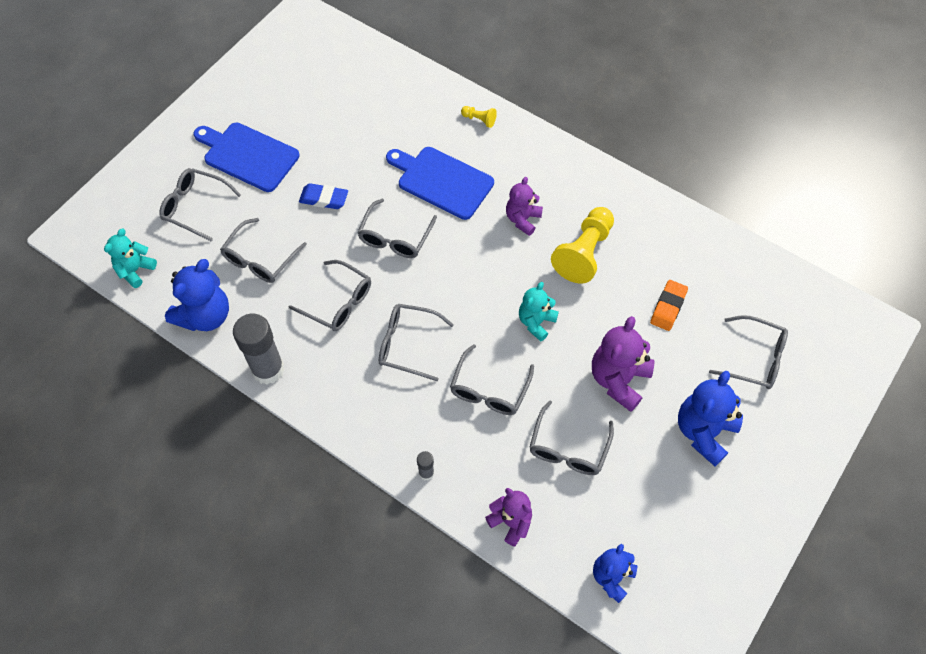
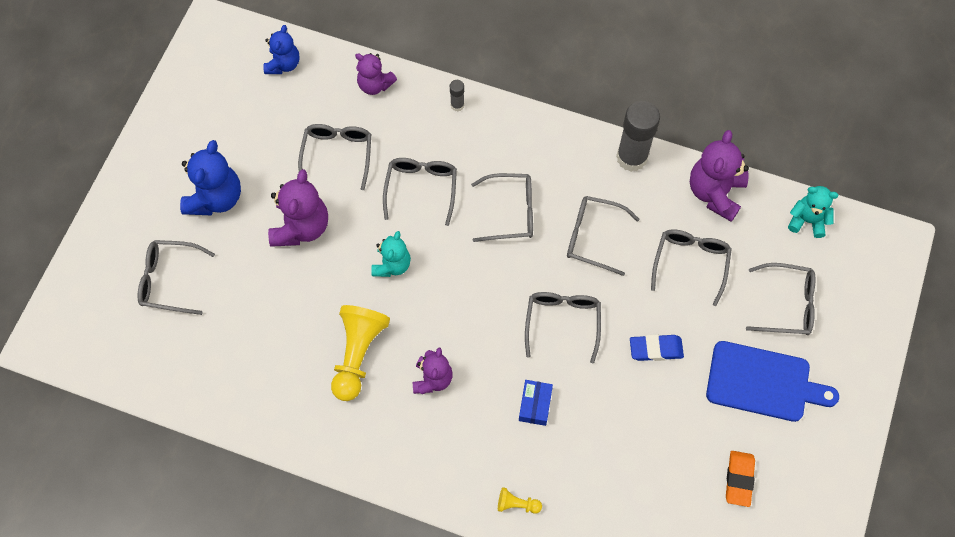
camera: 165 degrees right, 5 degrees up
(135, 270) = (807, 220): turquoise teddy bear -> turquoise teddy bear turned 90 degrees counterclockwise
(205, 315) = (715, 193): blue teddy bear -> purple teddy bear
(442, 181) = (535, 405): blue cutting board -> blue box
(668, 307) = (261, 314): orange eraser -> orange eraser (739, 479)

